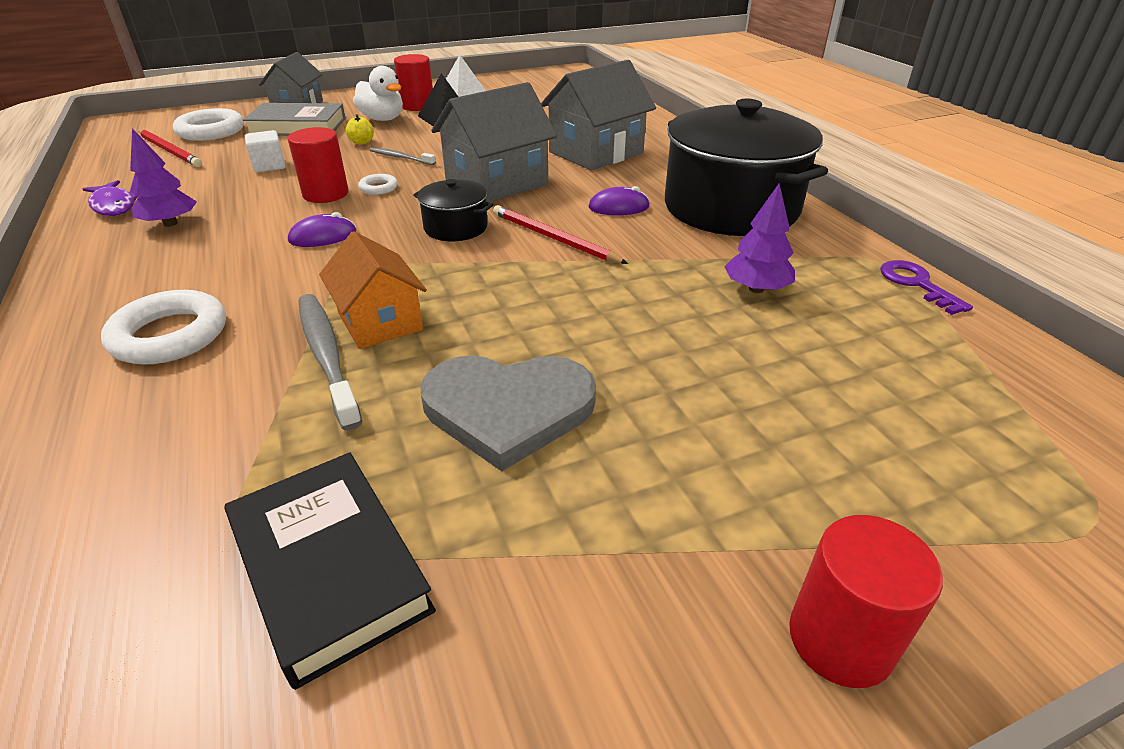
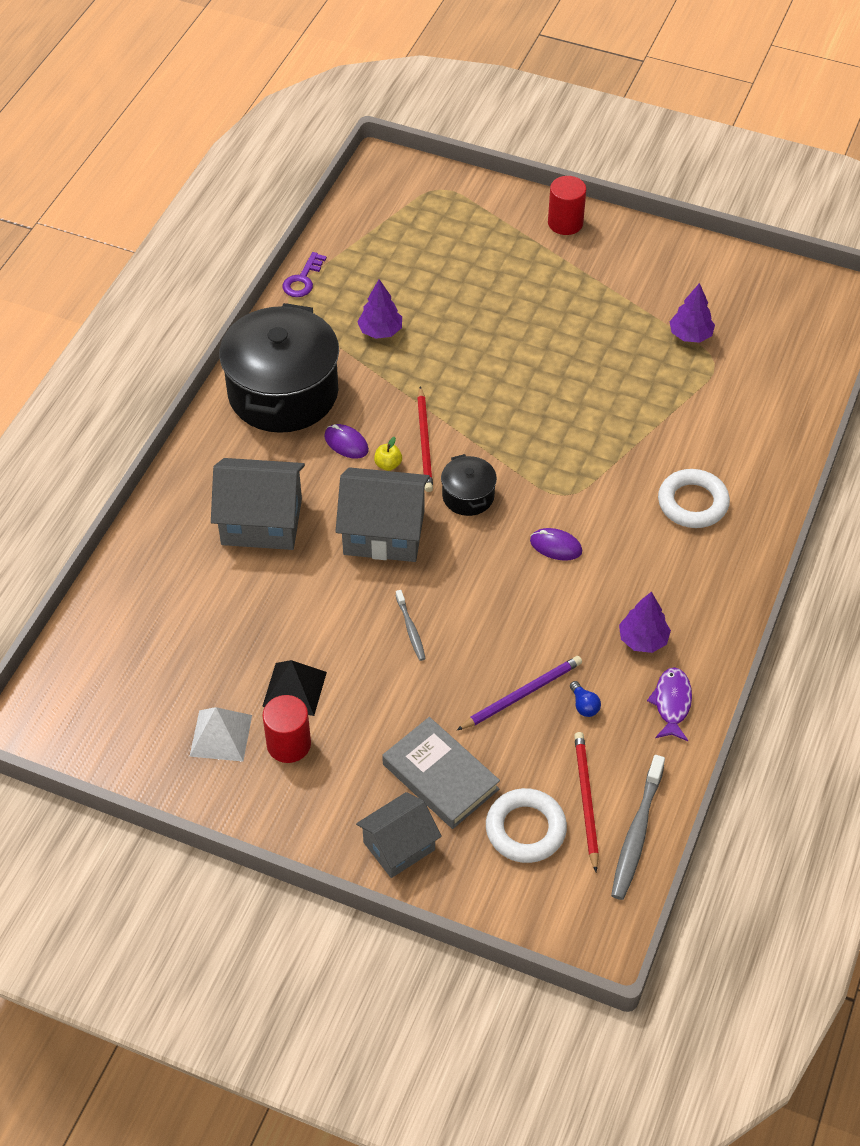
camera: 135 degrees left, 15 degrees up
(206, 179) = (584, 705): none -> blue light bulb
(269, 166) = (522, 694): white cube -> purple pencil
(325, 194) = (513, 607): red cylinder -> none
(327, 356) = (626, 433): grey toothbrush -> grey toothbrush (637, 833)
(329, 568) = (690, 335): black book -> purple tree
(362, 142) = (414, 688): yellow apple -> yellow apple (388, 464)
(378, 188) = (470, 588): white ring -> none
(380, 321) = (584, 440): orange house -> none
(382, 119) = (351, 733): white duck -> none
(508, 409) = (576, 350): grey heart -> none

